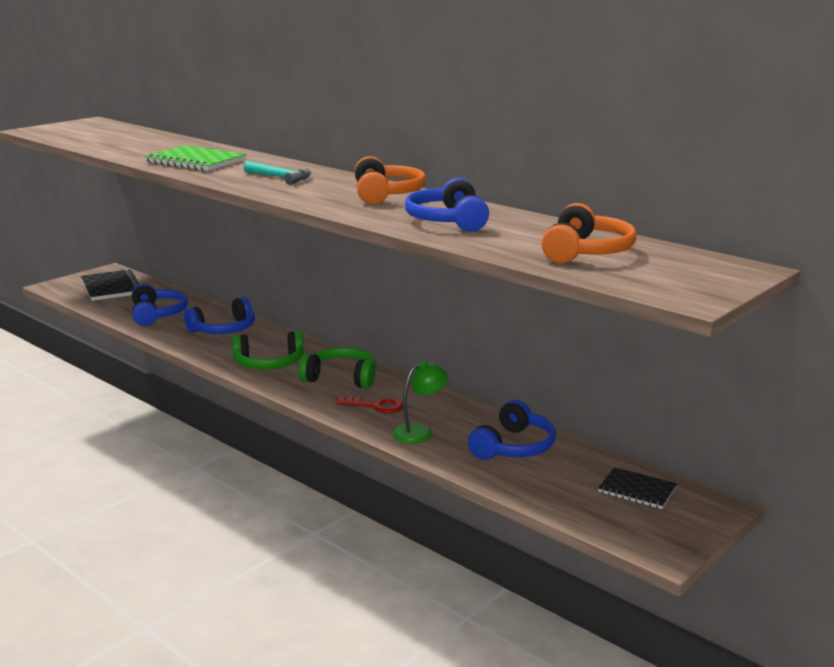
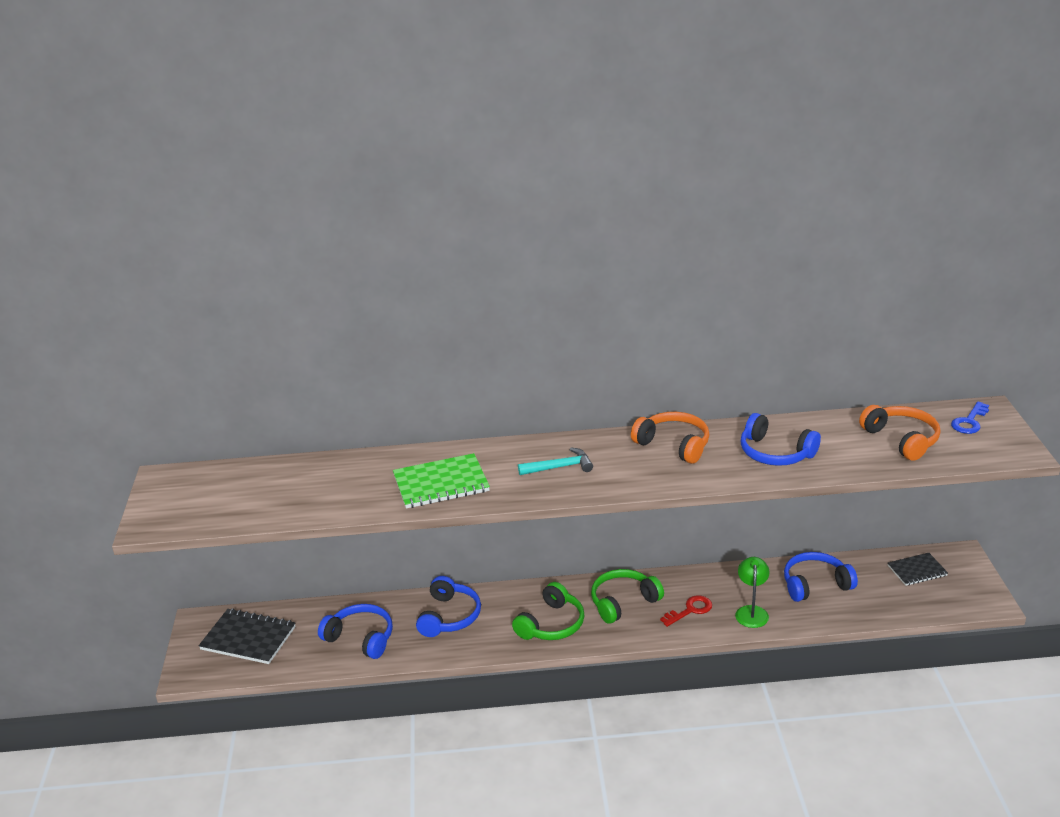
camera: 45 degrees left, 10 degrees up
(513, 447) = (815, 584): blue headphones -> blue headphones turned 90 degrees counterclockwise
(697, 267) = (969, 421): none -> blue key

